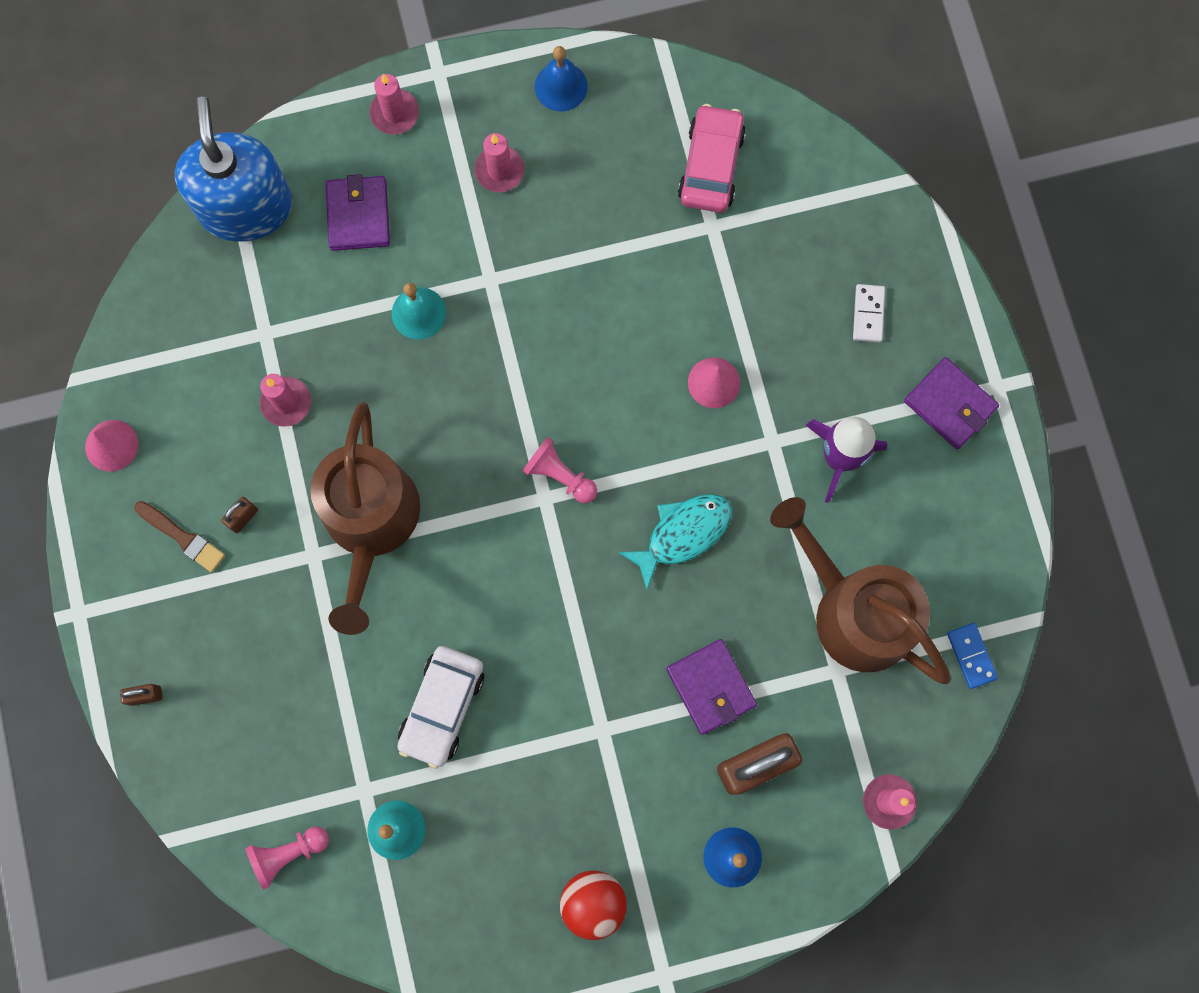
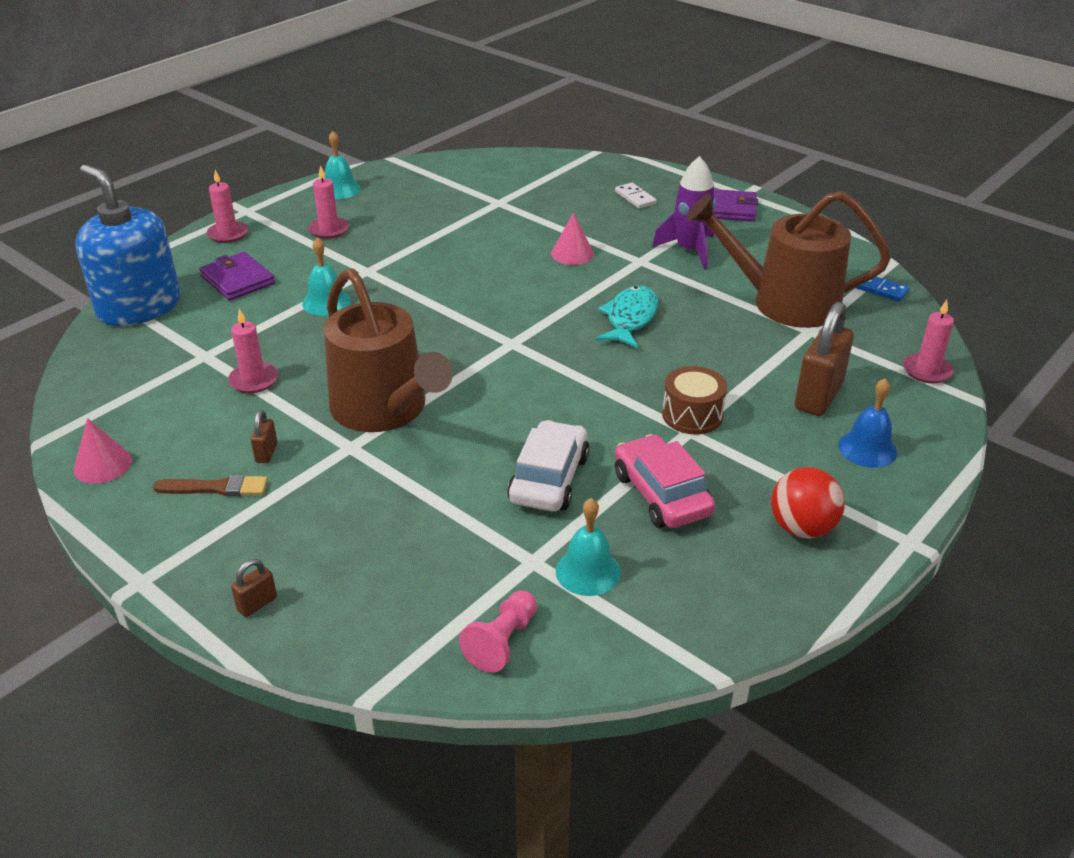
camera: 35 degrees left, 40 degrees down
(442, 707) = (549, 479): white car -> white car turned 150 degrees counterclockwise
(559, 475) = (511, 329): pink pawn -> none
(561, 86) = (340, 189): blue bell -> turquoise bell
(622, 711) = (692, 415): none -> brown drum
(710, 166) = (471, 184): pink car -> pink car (661, 494)
(711, 687) = (739, 375): purple wallet -> none

